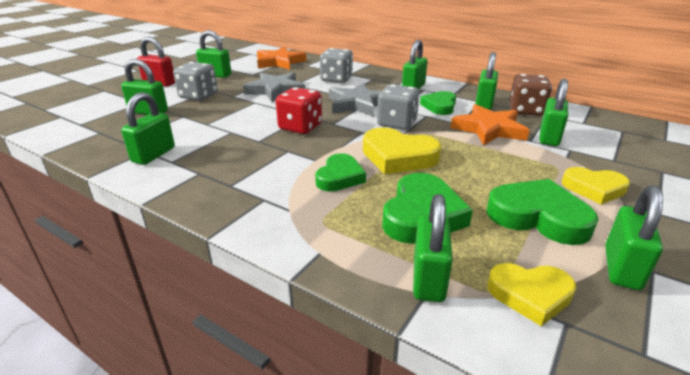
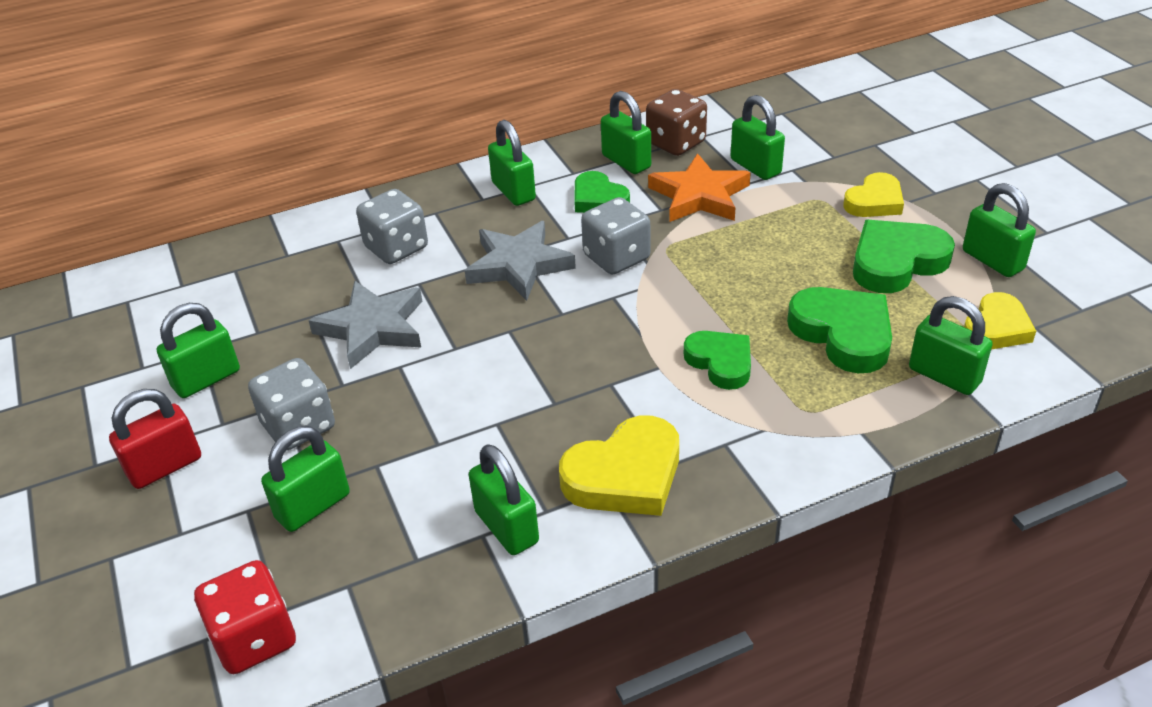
camera: 55 degrees left, 10 degrees up
(279, 62) = (231, 280): orange star -> none
(300, 127) = (546, 348): red dice -> red dice (254, 638)
(398, 156) = (708, 296): yellow heart -> yellow heart (625, 475)

